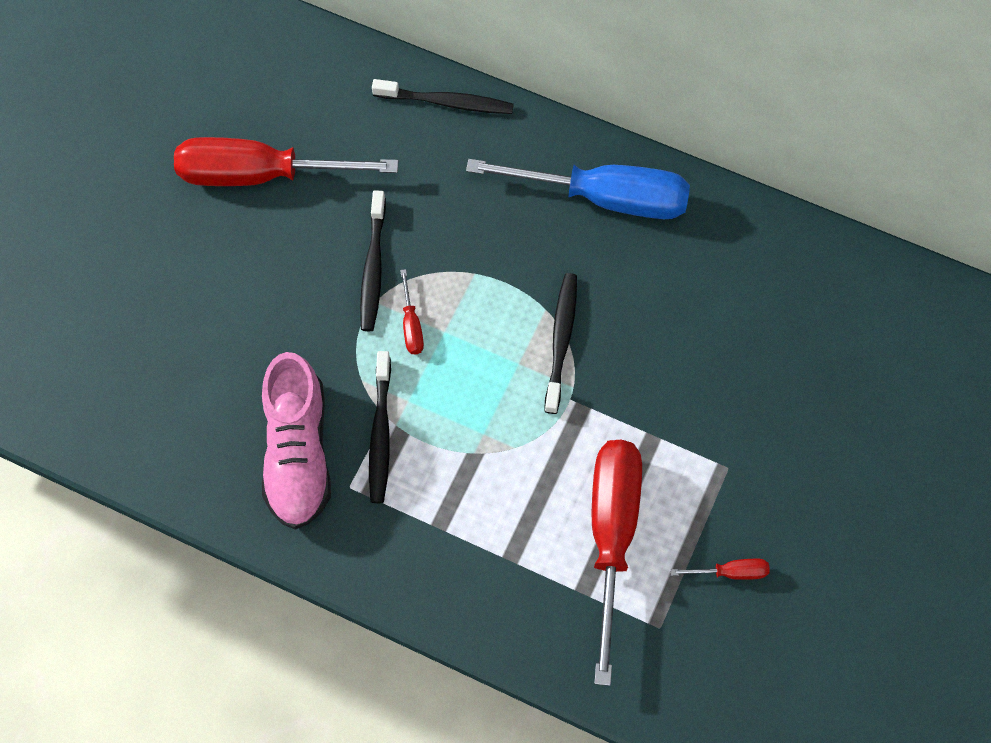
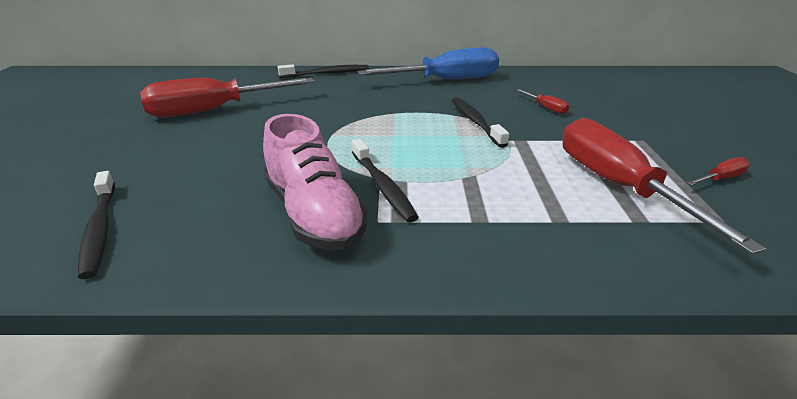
camera: 25 degrees left, 35 degrees down
(373, 268) = (320, 124): black toothbrush -> black toothbrush (100, 229)
(411, 325) = (366, 138): red screwdriver -> red screwdriver (546, 108)

